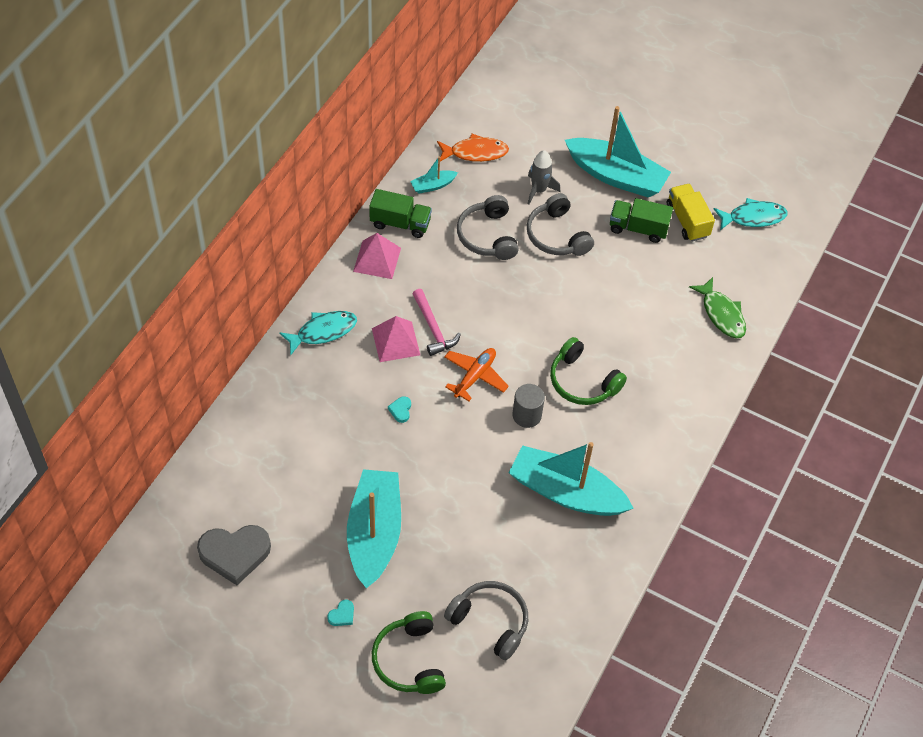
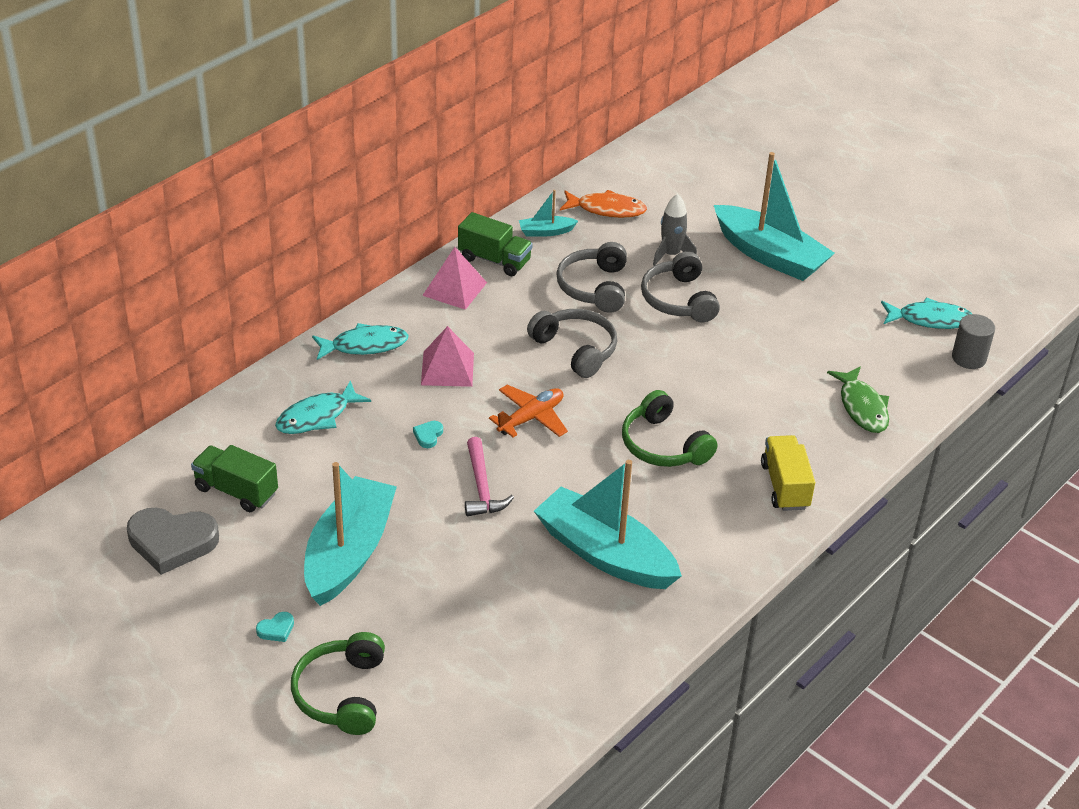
camera: 15 degrees right, 15 degrees down
(308, 410) = (317, 417): none -> turquoise fish
(433, 328) = (497, 363): pink hammer -> pink hammer (482, 487)
(490, 622) = (460, 672): grey headphones -> grey headphones (576, 349)
(527, 415) = (582, 467): grey cylinder -> grey cylinder (969, 358)
(638, 228) = (781, 308): green truck -> green truck (236, 491)
(687, 221) = (845, 310): yellow truck -> yellow truck (785, 486)

